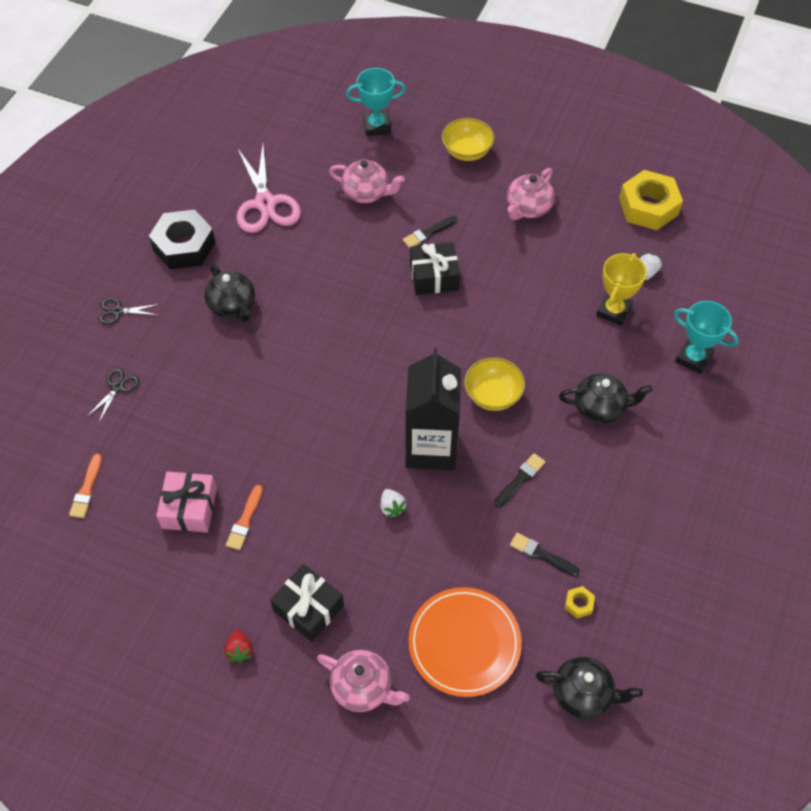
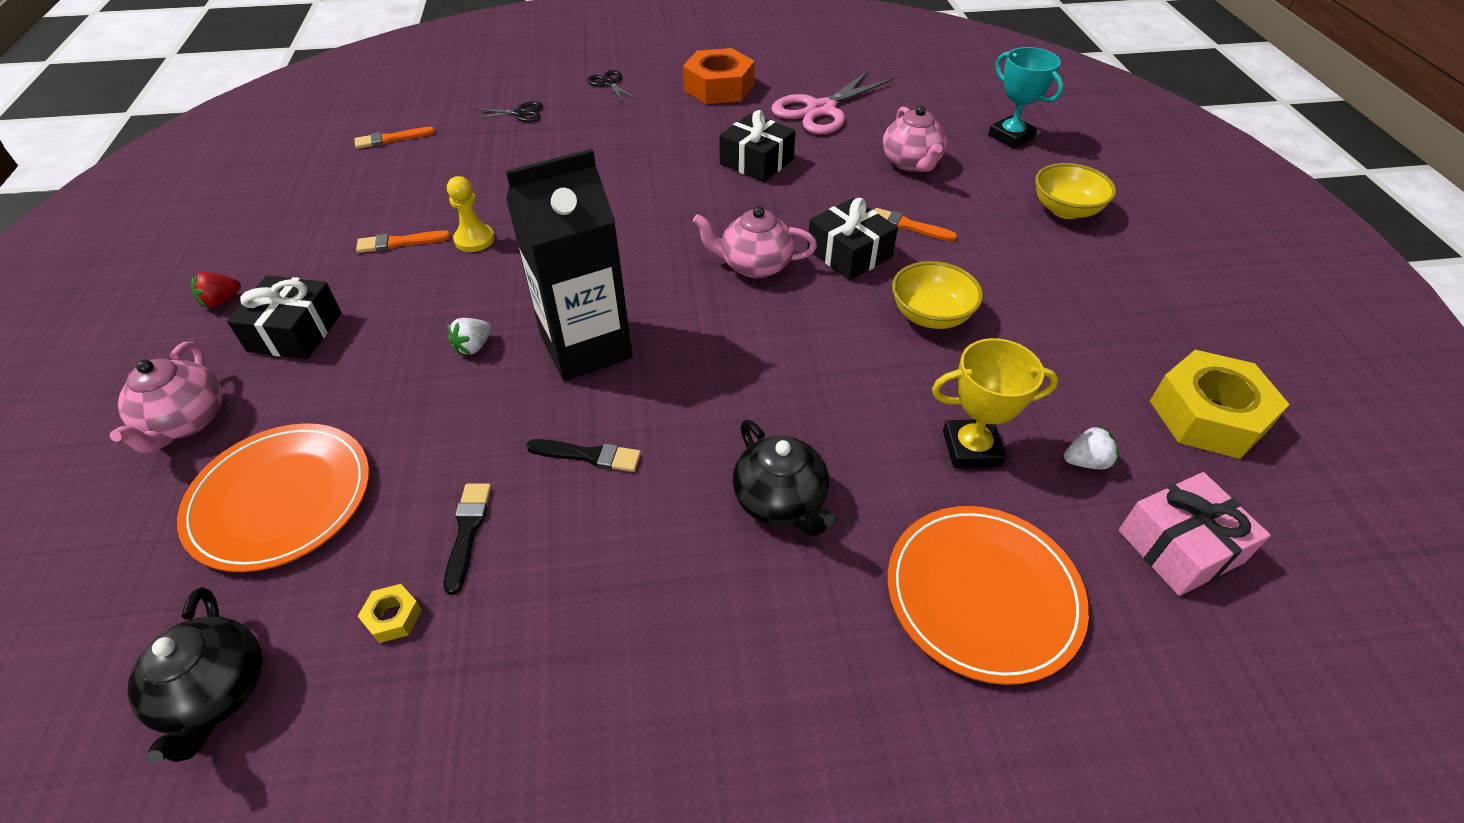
camera: 60 degrees right, 10 degrees down
(184, 246) = (719, 87): black nut -> orange nut
(189, 508) = (398, 202): pink gift -> pink gift (1180, 546)
(233, 306) = (672, 138): black teapot -> none
(274, 472) = (474, 239): none -> yellow pawn
(302, 272) = (756, 162): none -> black gift
(428, 233) = (908, 226): black brush -> orange brush
(493, 395) = (711, 373): yellow bowl -> yellow bowl (930, 315)
(528, 208) = (1046, 292): pink teapot -> pink teapot (754, 265)
(693, 358) = (983, 594): turquoise trophy -> orange plate

